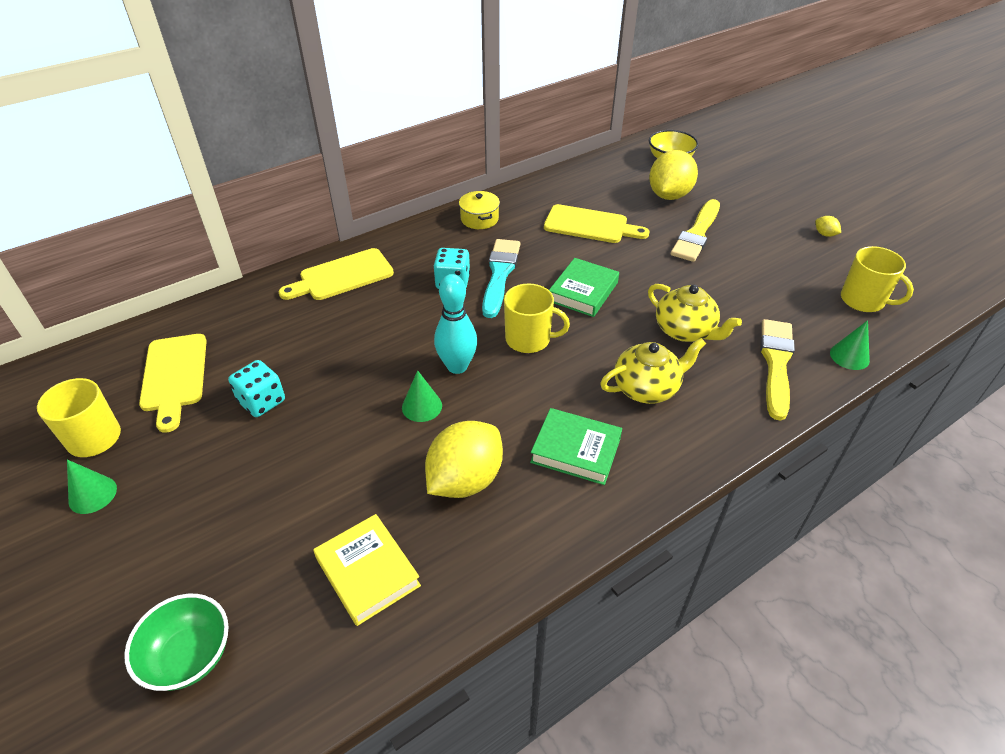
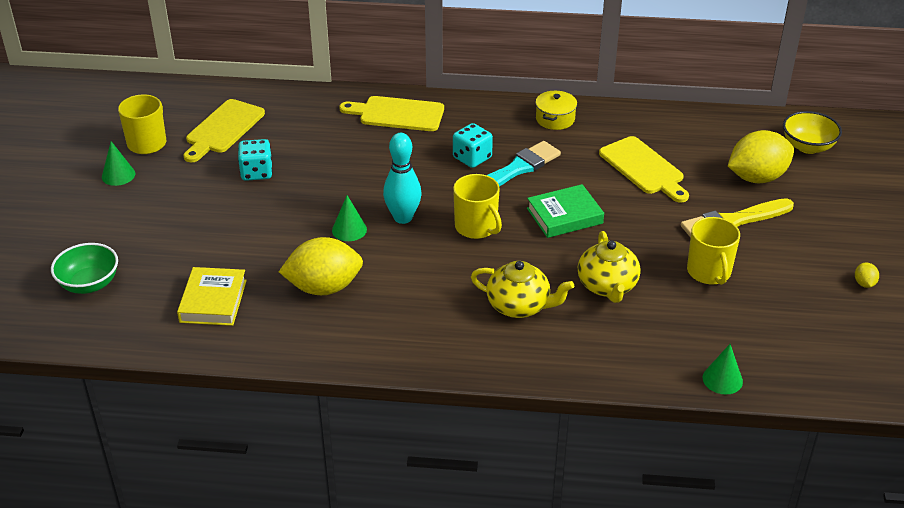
camera: 40 degrees right, 5 degrees down
(575, 450) = (415, 313): green book -> none
(776, 364) = (648, 348): yellow brush -> none
(863, 300) = (809, 351): yellow mug -> yellow mug (709, 272)

